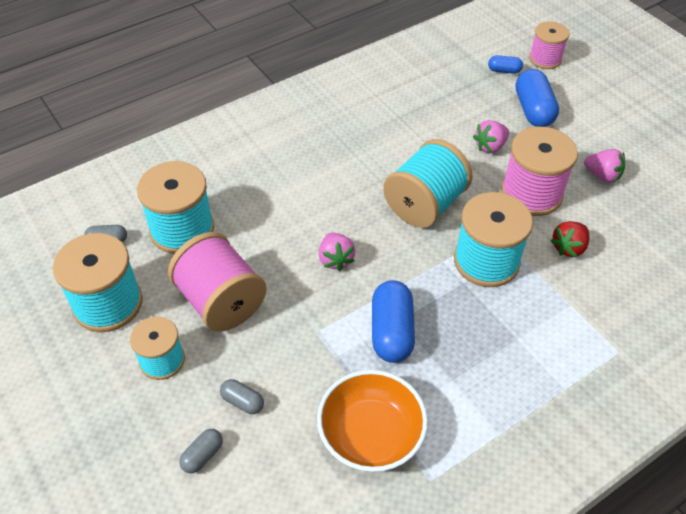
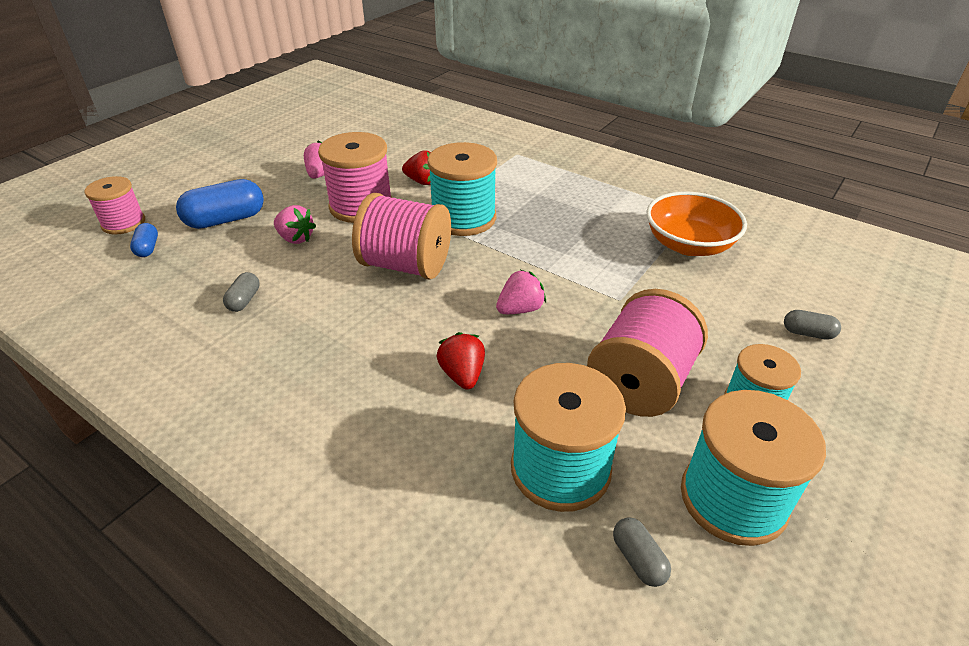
camera: 110 degrees left, 10 degrees down
(242, 402) = (734, 325): grey capsule -> grey capsule (244, 300)
(284, 206) = (462, 375): none -> red strawberry
(391, 332) = (582, 254): blue capsule -> none
(424, 204) = (406, 265): turquoise spool -> pink spool

